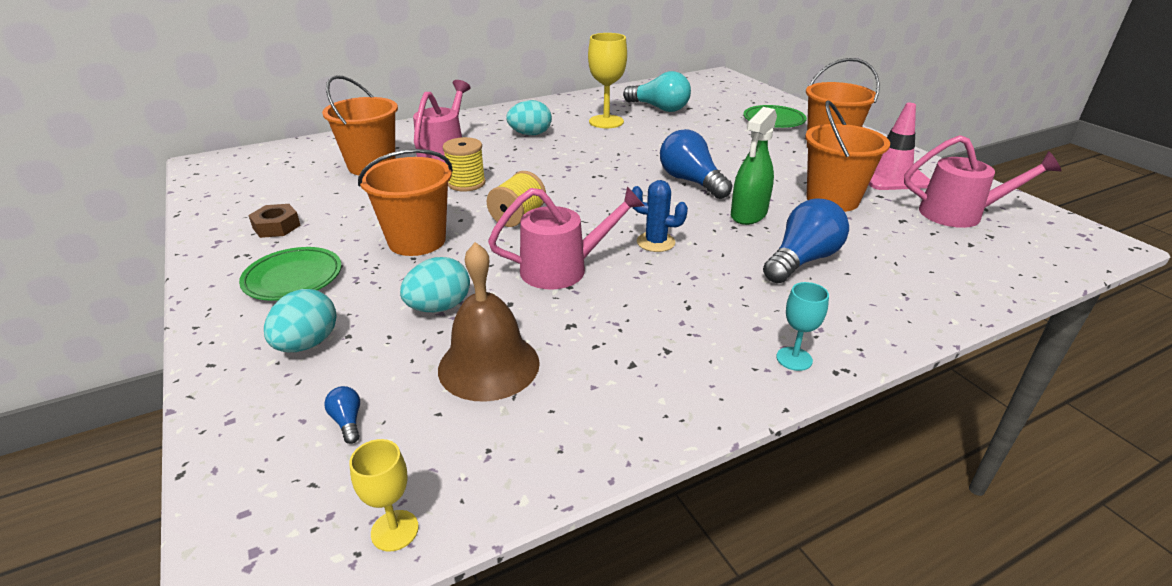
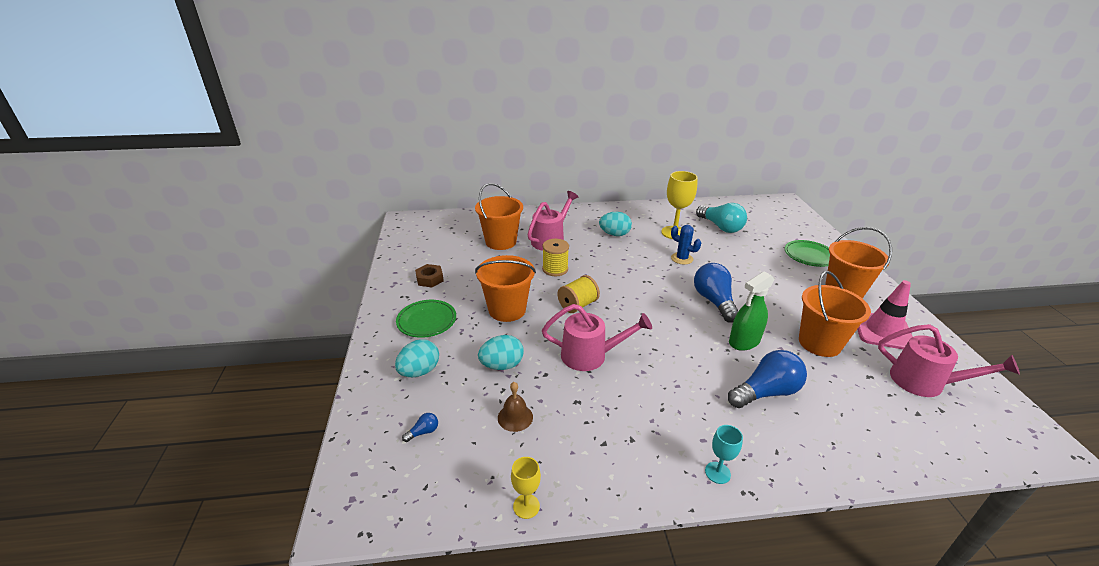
camera: 20 degrees right, 0 degrees up
(347, 421) = (423, 432): blue light bulb -> blue light bulb turned 60 degrees clockwise
(394, 530) = (424, 512): yellow goblet -> yellow goblet (526, 506)
(489, 365) = (515, 417): brown bell -> brown bell, size x0.55
(655, 242) = (663, 349): blue cactus -> blue cactus (682, 258)

